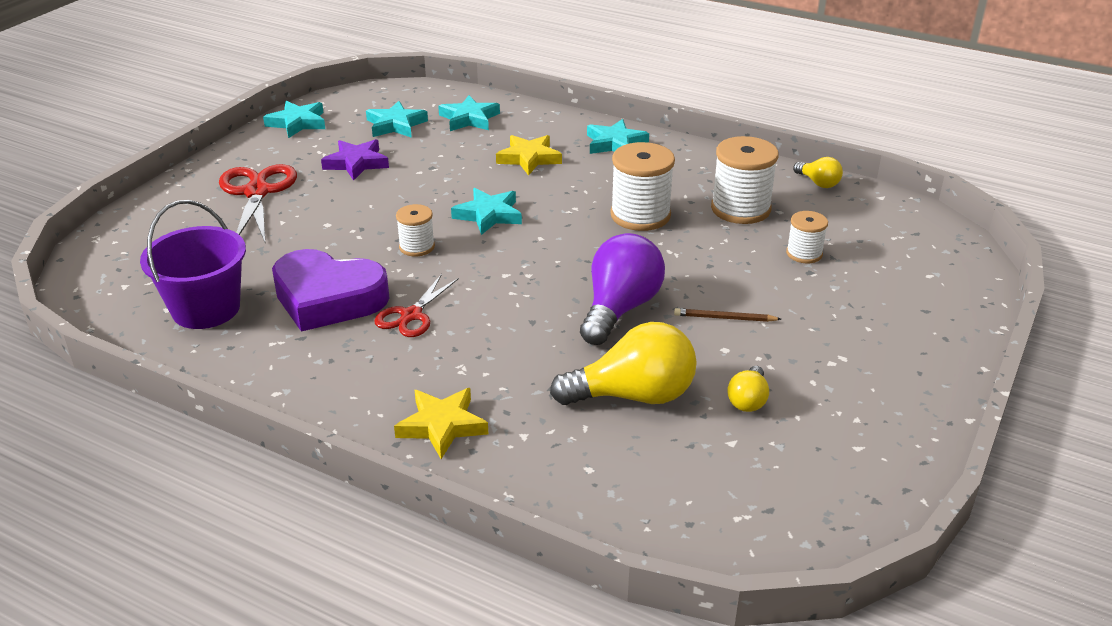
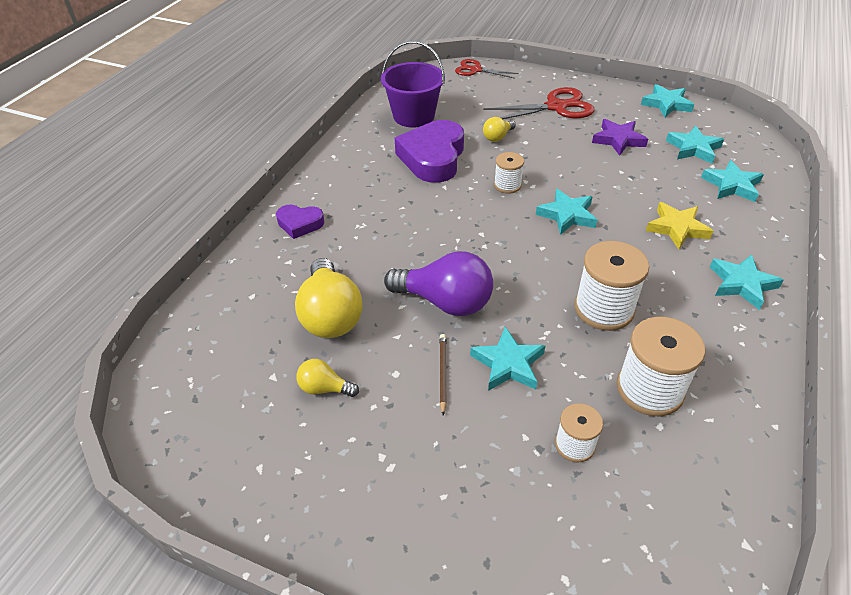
camera: 85 degrees right, 10 degrees up
(411, 315) = (419, 195): red scissors -> red scissors (475, 70)
(442, 426) = (300, 224): yellow star -> purple heart
(711, 277) = (508, 364): none -> turquoise star
(818, 183) = (748, 471): yellow light bulb -> yellow light bulb (497, 137)

